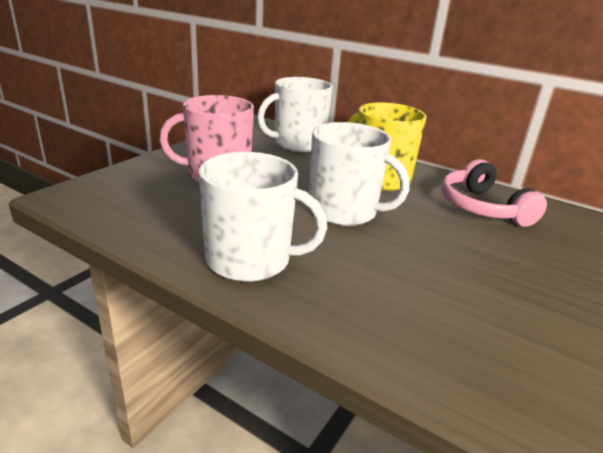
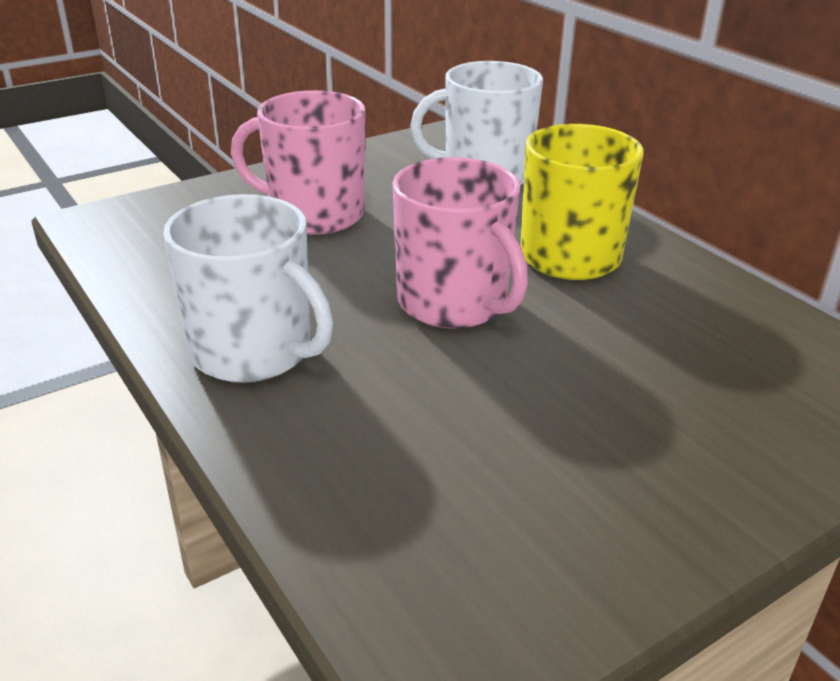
camera: 25 degrees right, 5 degrees up
(344, 211) = (454, 303): white mug -> pink mug
(482, 207) = (708, 336): pink headphones -> none

